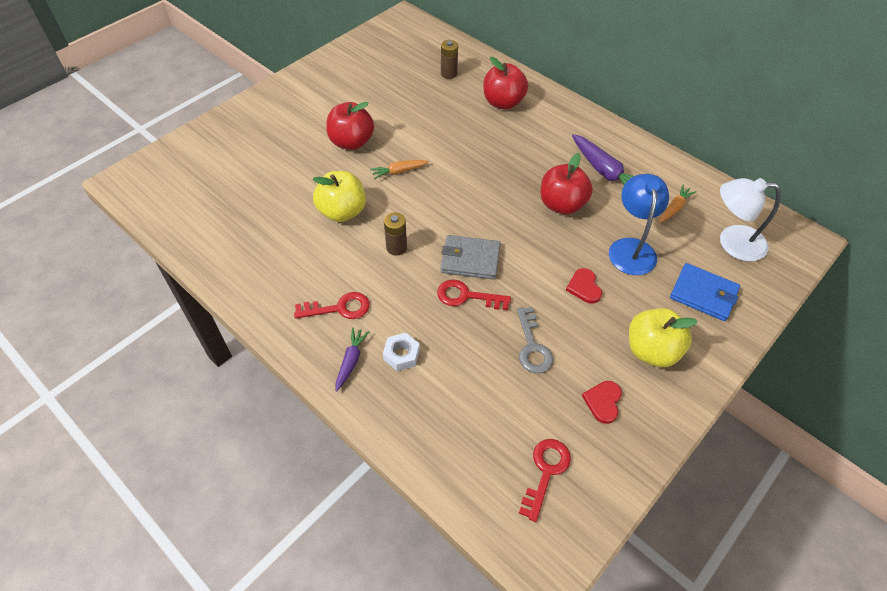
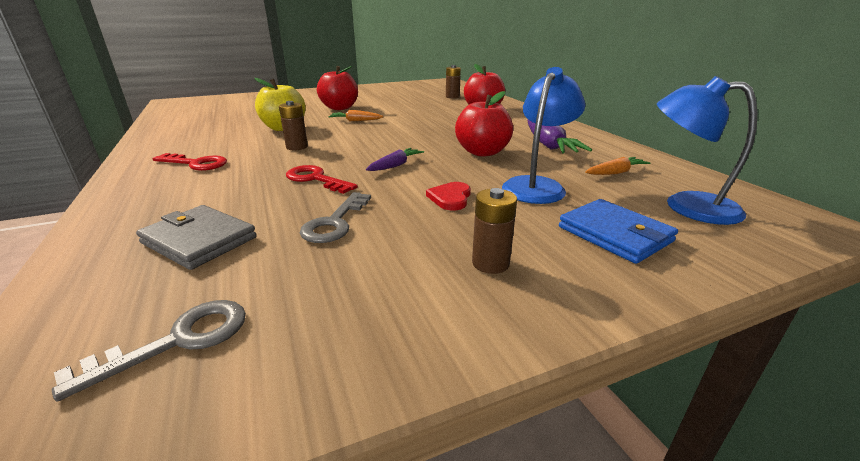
camera: 25 degrees right, 25 degrees down
(351, 361) = (147, 190): purple carrot -> purple carrot (395, 165)
(401, 355) = (195, 197): white nut -> none
(470, 259) = (351, 162): grey wallet -> grey wallet (199, 240)
(545, 472) = (177, 341): red key -> grey key
(603, 402) = (363, 292): red heart -> none
(651, 350) = (490, 263): yellow apple -> brown battery
(732, 242) = (686, 205): white lamp -> blue lamp

